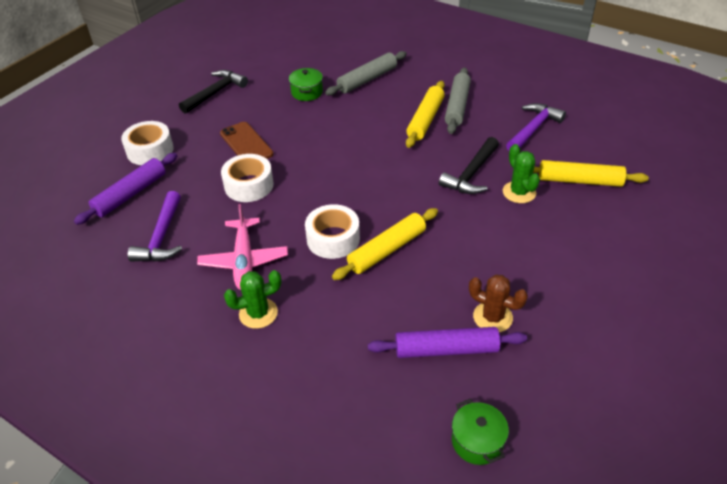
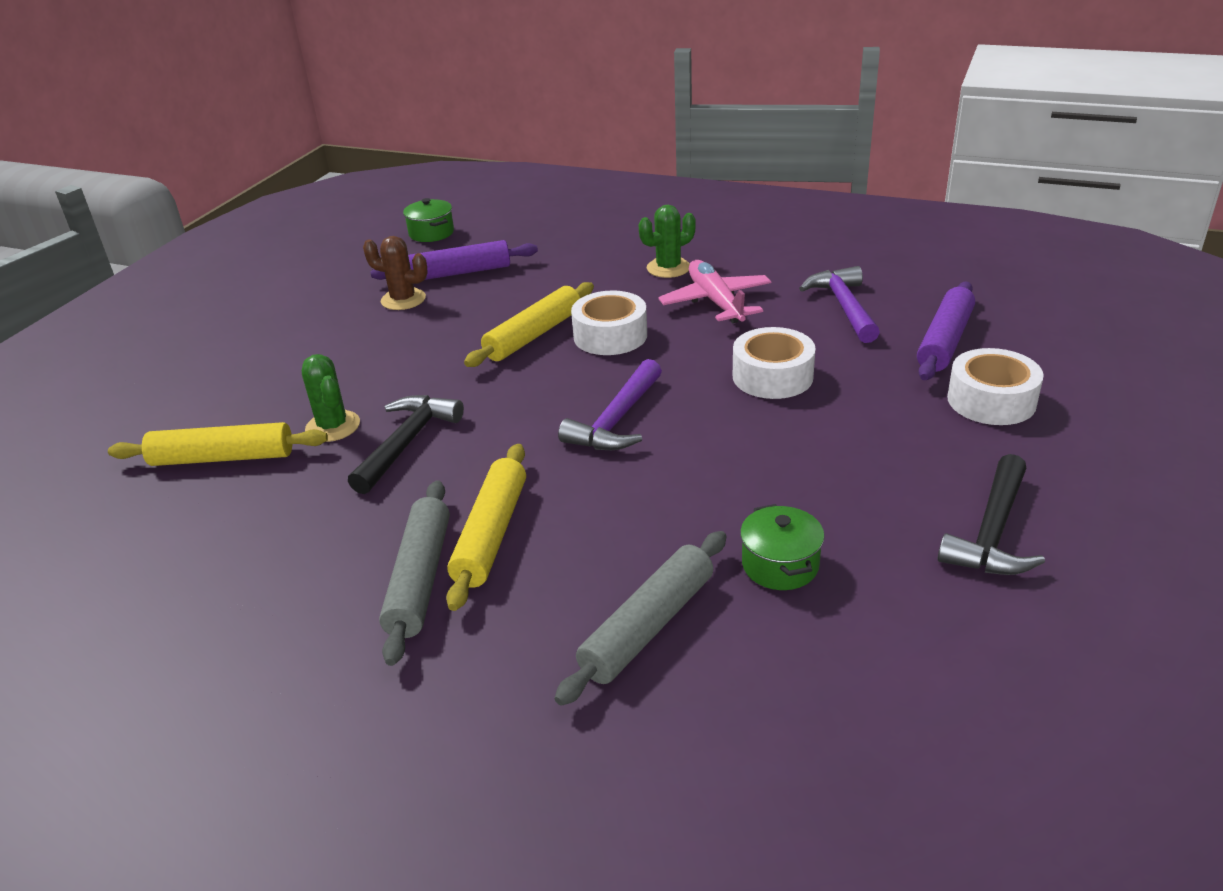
camera: 170 degrees right, 10 degrees down
(246, 144) = (828, 435): brown phone -> none
(533, 129) = (265, 544): purple hammer -> purple hammer (617, 420)

